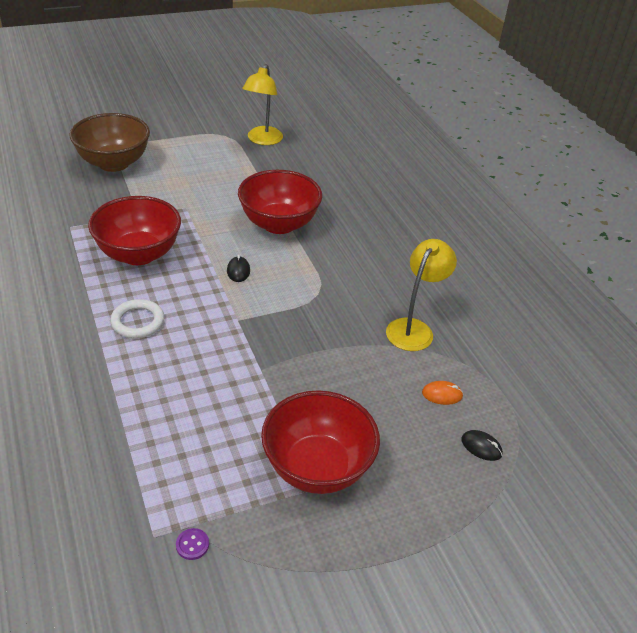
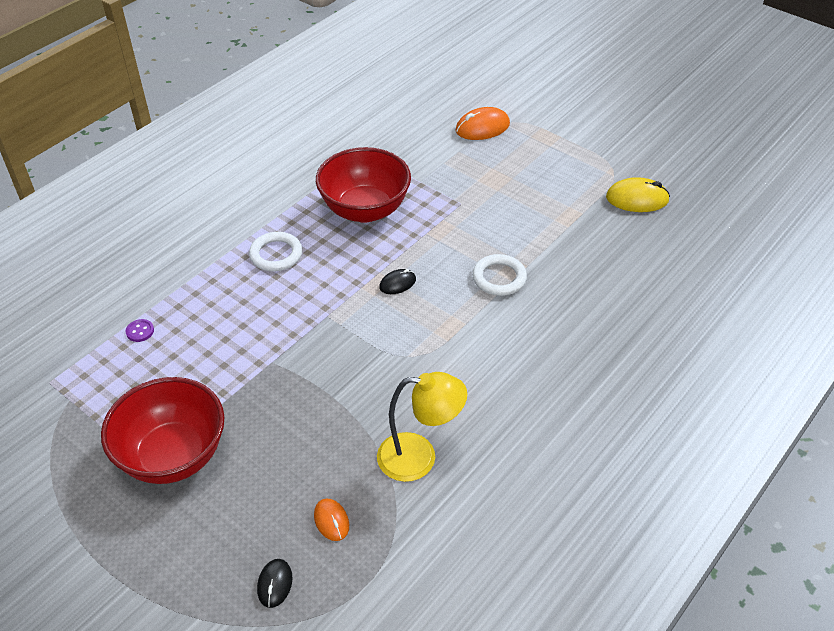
camera: 65 degrees right, 5 degrees up
(114, 163) = (482, 127): brown bowl -> orange mouse
(192, 545) = (51, 409): purple button -> purple button (140, 331)
(262, 140) = (637, 199): yellow lamp -> yellow mouse
(279, 224) = (499, 278): red bowl -> white ring

